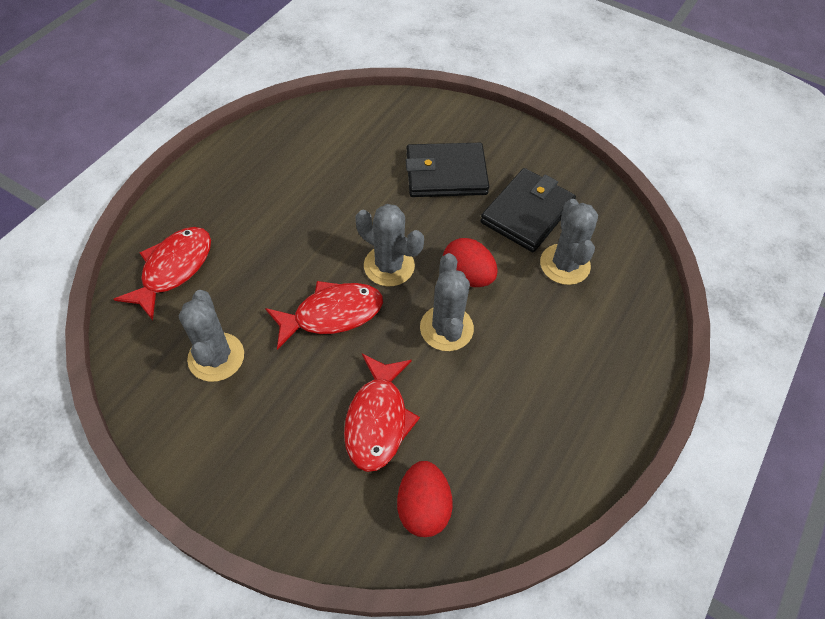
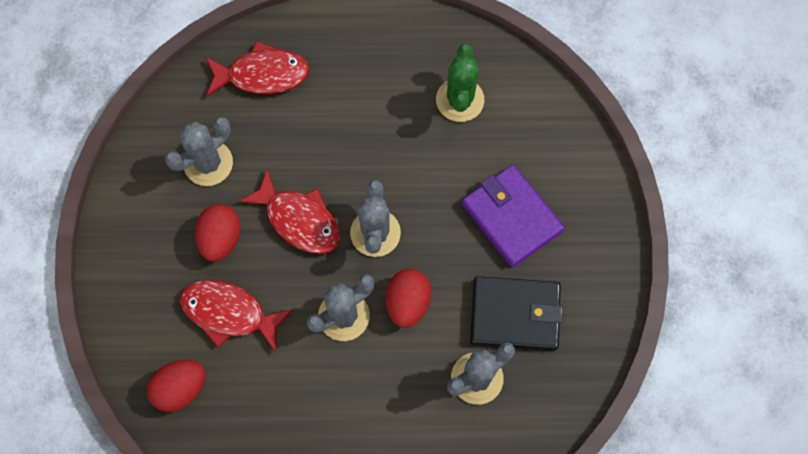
camera: 60 degrees right, 15 degrees up
(298, 387) = (221, 238): none -> red egg
(323, 154) = (460, 100): none -> green cactus
(378, 420) = (229, 313): red fish -> red fish turned 45 degrees clockwise
(446, 174) = (511, 217): black wallet -> purple wallet

